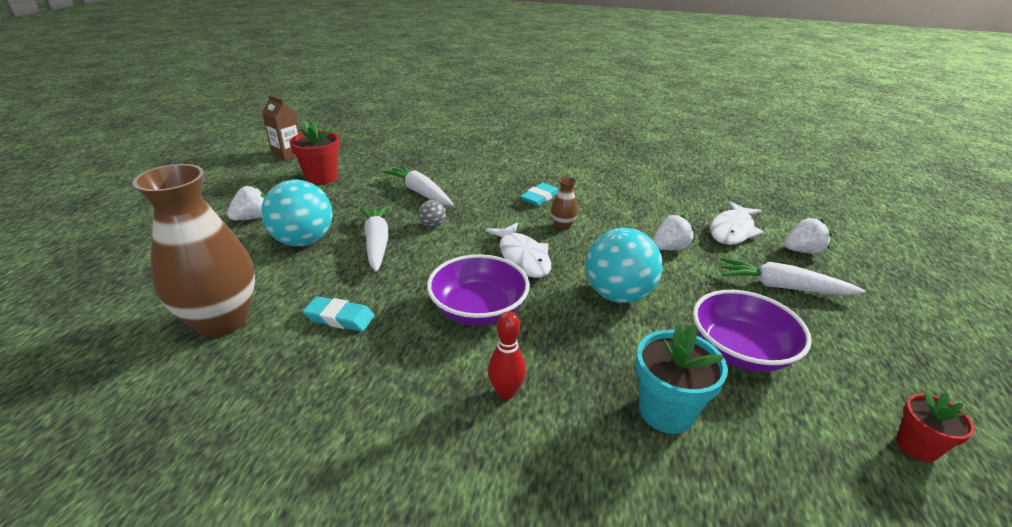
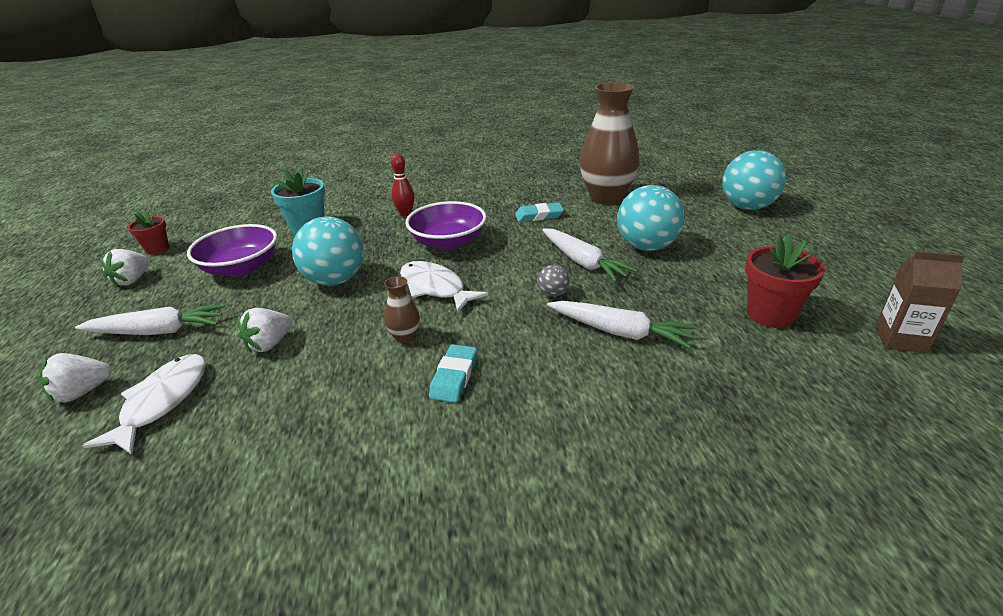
camera: 160 degrees right, 0 degrees up
(133, 253) = (747, 207): none -> turquoise ball
(253, 218) = (730, 250): white strawberry -> white strawberry (133, 280)

